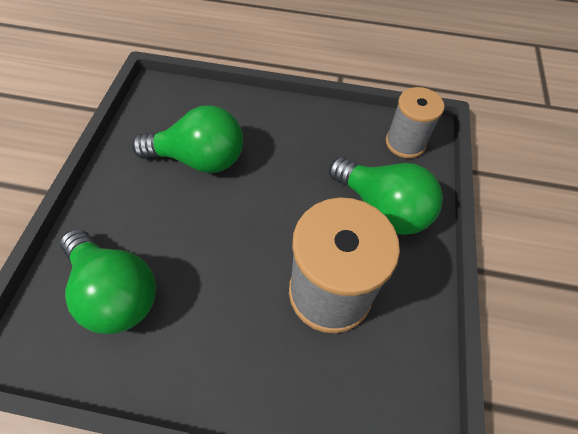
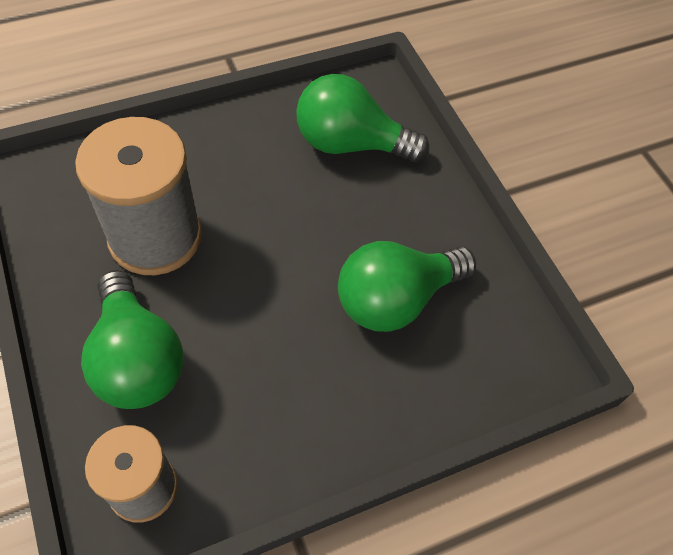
camera: 145 degrees right, 0 degrees up
(382, 208) = (137, 359): green light bulb -> green light bulb turned 120 degrees counterclockwise

